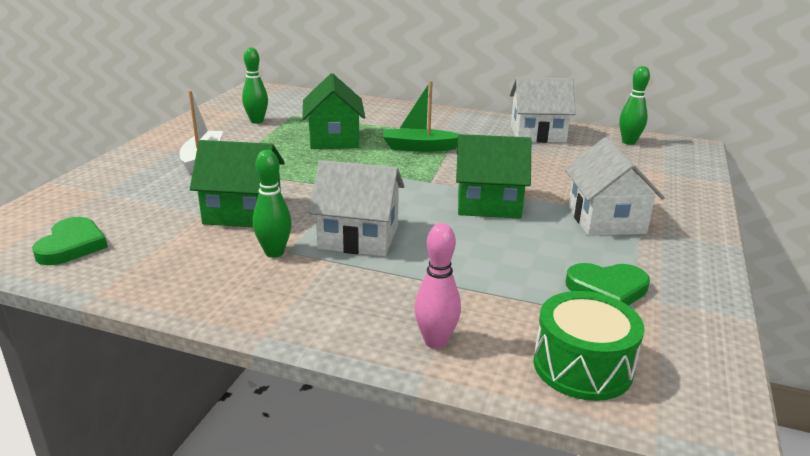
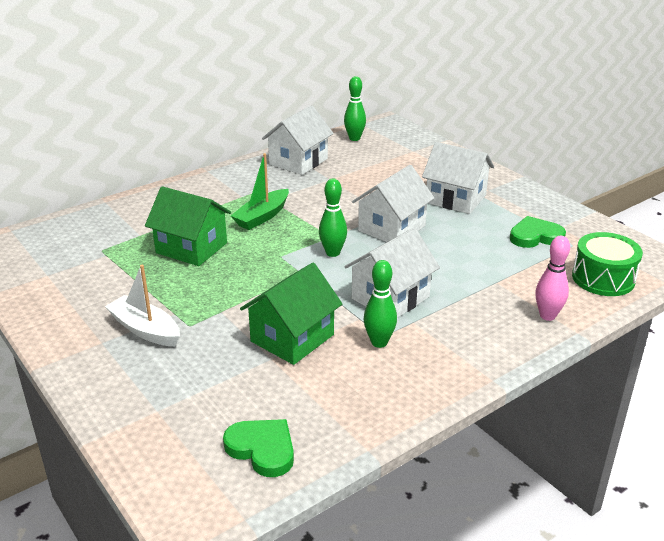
camera: 55 degrees left, 5 degrees up
(257, 121) = (88, 273): green bowling pin -> green bowling pin (333, 253)
(488, 204) = (391, 228): green house -> white house
(607, 289) = (535, 236): green heart -> green heart turned 135 degrees counterclockwise

